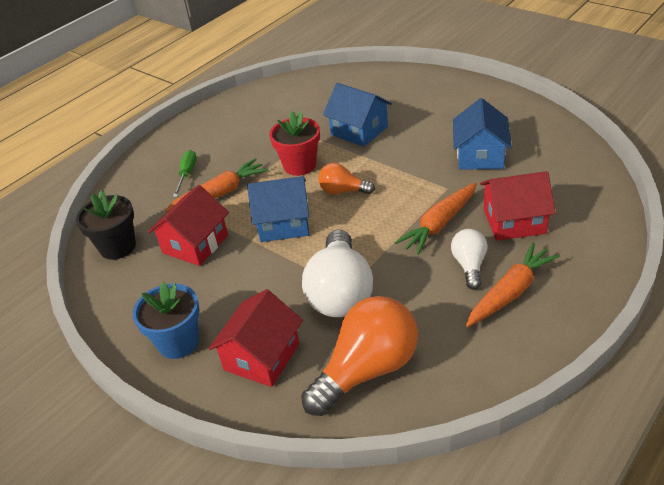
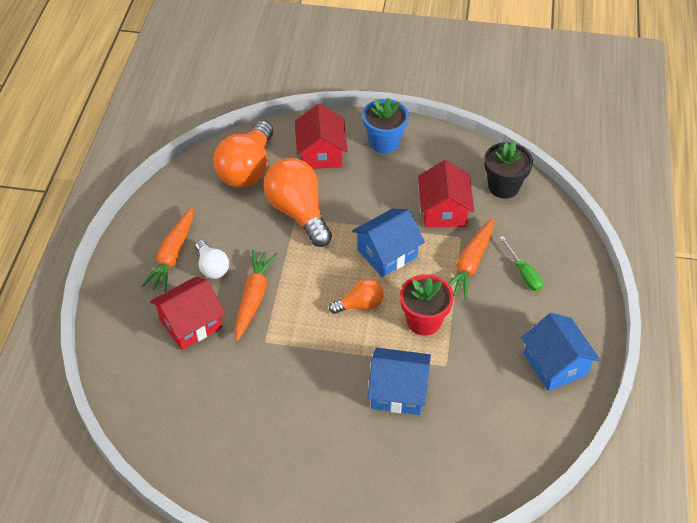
camera: 145 degrees right, 10 degrees up
(340, 292) = (298, 212): white light bulb -> orange light bulb
(480, 155) = (251, 396): blue house -> blue house (555, 364)

